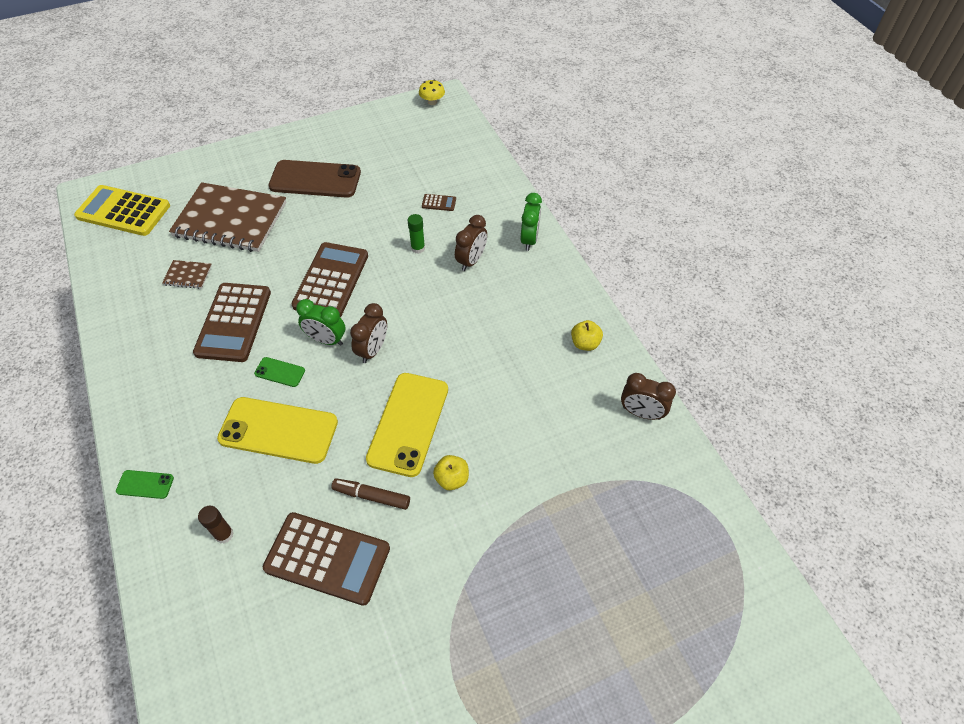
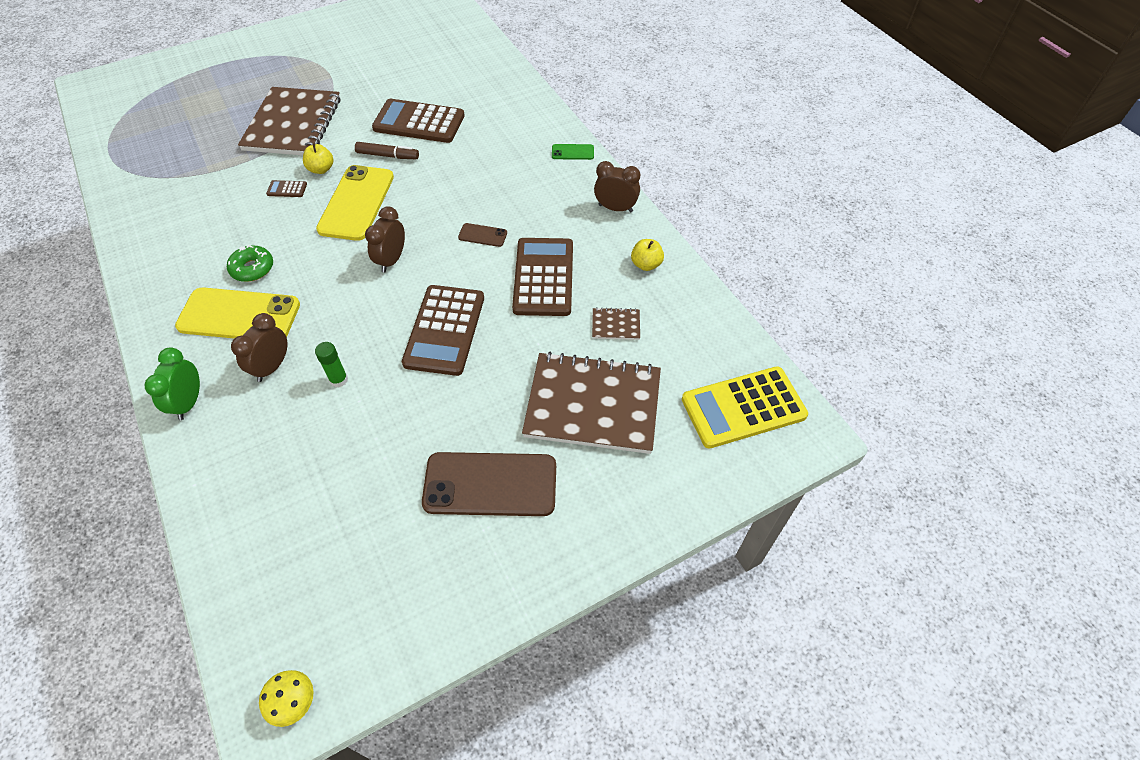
camera: 175 degrees right, 0 degrees up
(123, 211) = (743, 407): yellow calculator -> yellow calculator turned 150 degrees clockwise
(224, 534) = (499, 129): brown glue stick -> none
(278, 430) = (473, 192): yellow phone -> yellow phone (239, 316)
(280, 372) = (482, 235): green phone -> brown phone
(326, 340) = (441, 266): green clock -> none
(439, 203) = (304, 454): brown calculator -> brown calculator (287, 189)
(498, 568) = (293, 124): none -> brown notebook
(506, 350) = (252, 268): none -> green donut
(585, 343) = (166, 280): yellow apple -> yellow apple (646, 264)
(641, 413) = (136, 223): brown clock -> brown clock (615, 208)

